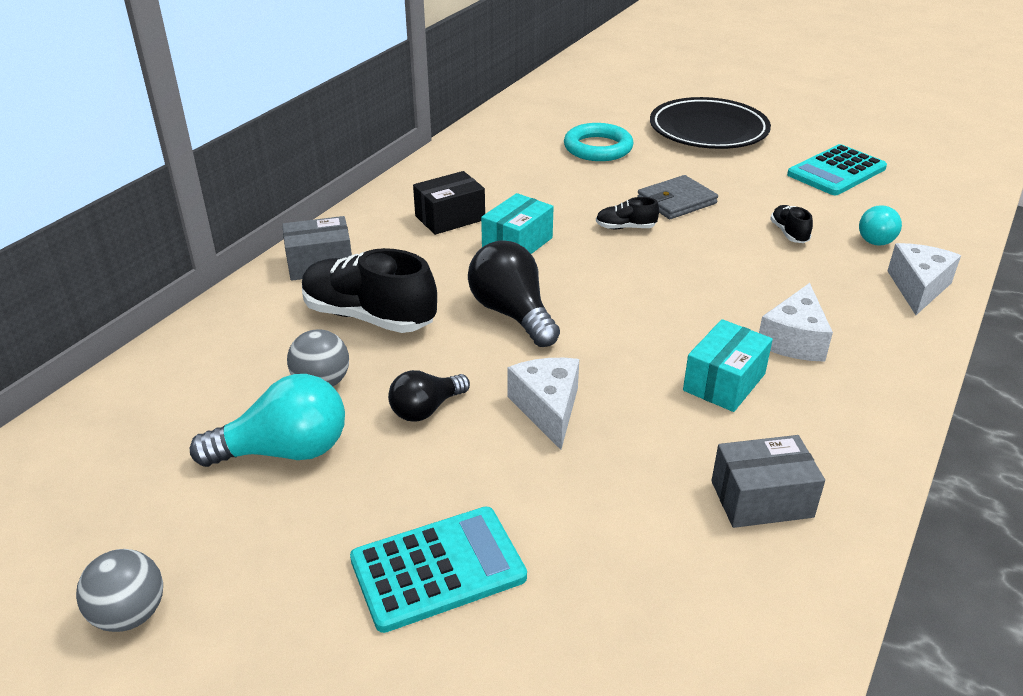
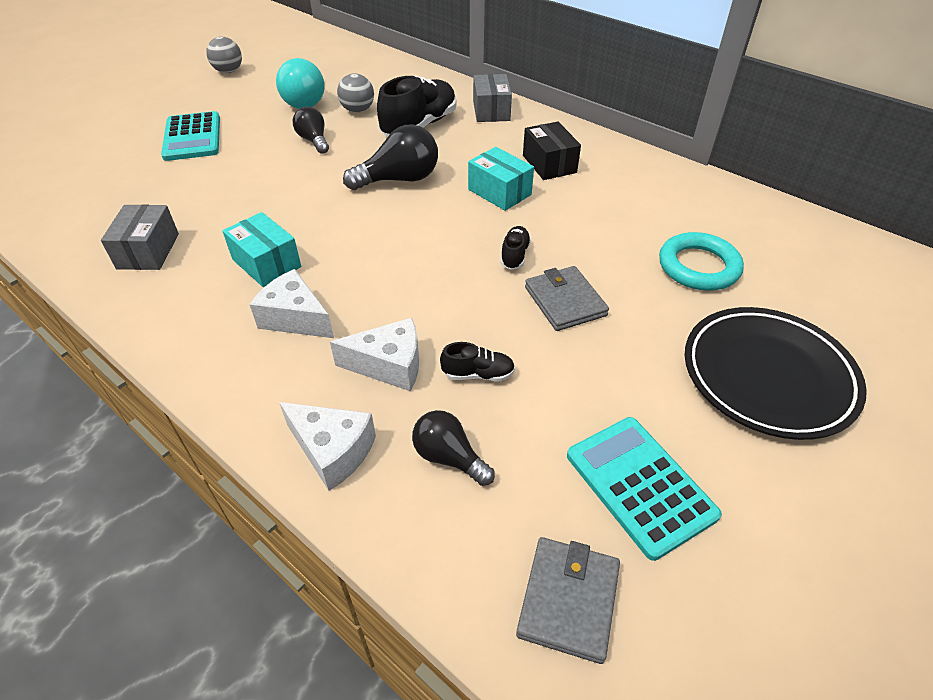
camera: 100 degrees right, 10 degrees up
(547, 409) = (287, 182): white cheese -> white cheese (389, 365)
(877, 237) = (449, 457): turquoise light bulb -> black light bulb
(935, 191) = (568, 600): none -> grey wallet

